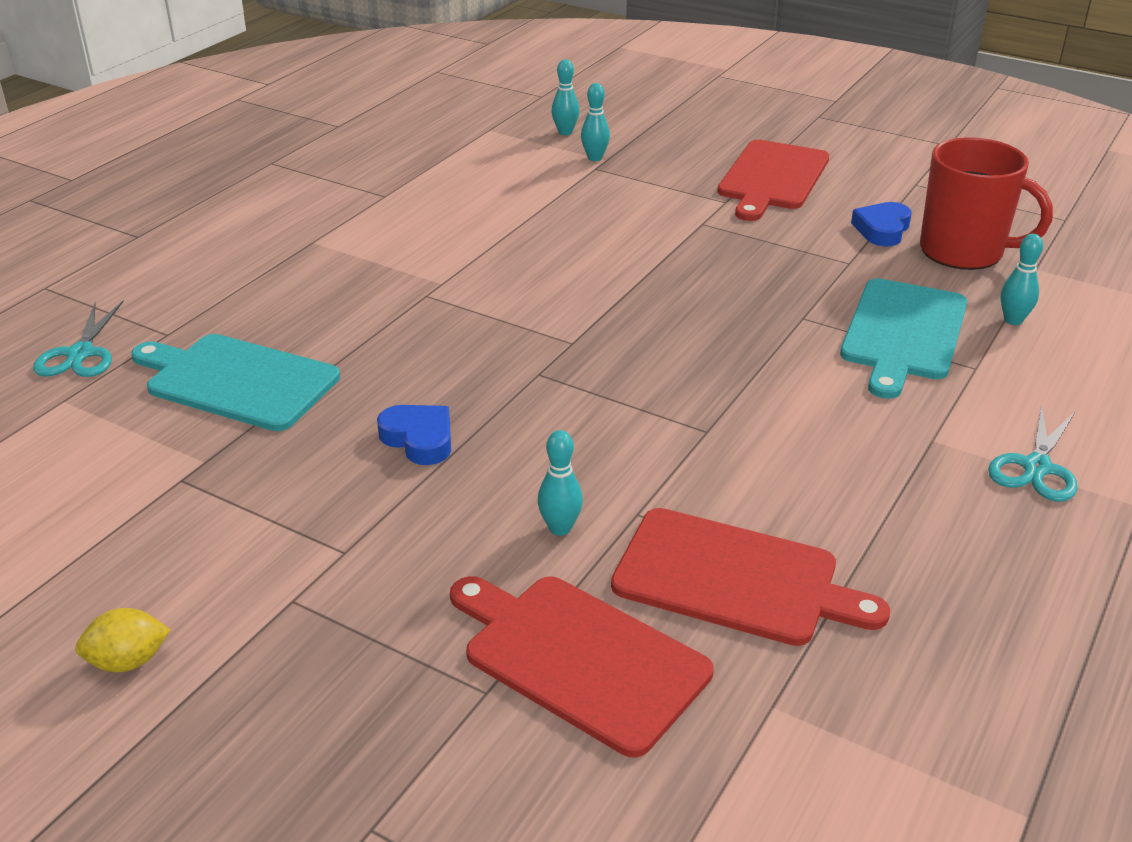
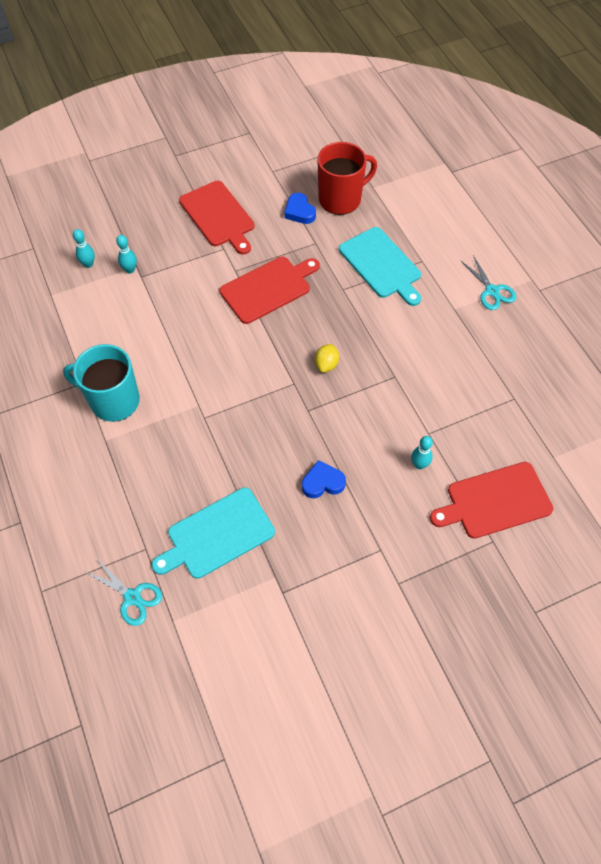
camera: 55 degrees left, 25 degrees up
(128, 661) = (396, 661): yellow lemon -> yellow lemon (326, 364)
(379, 224) = (113, 401): none -> turquoise mug
(734, 578) = (486, 426): red cutting board -> red cutting board (268, 288)
(1013, 320) = (401, 224): turquoise bowling pin -> none

